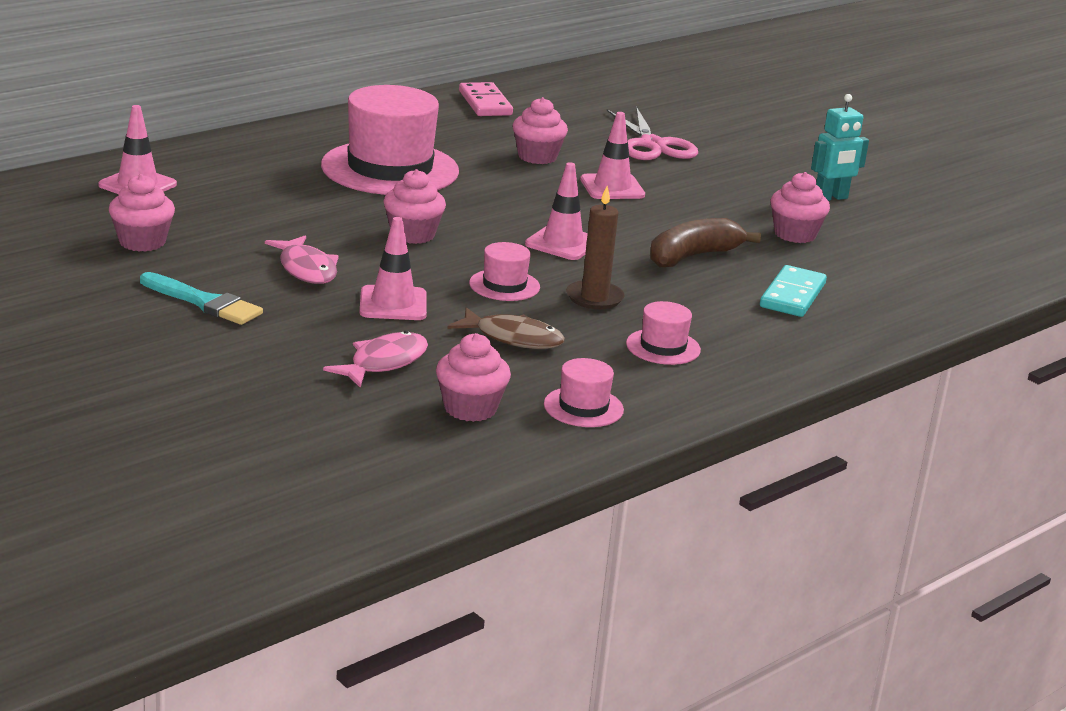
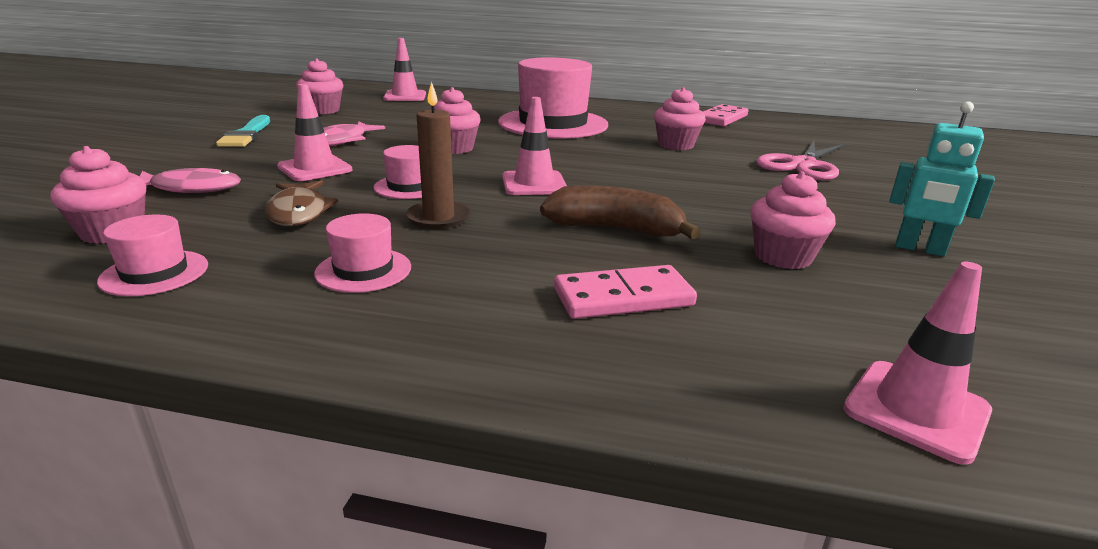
camera: 55 degrees right, 0 degrees up
(612, 187) = (684, 173): pink traffic cone -> pink traffic cone (916, 410)
(793, 295) = (623, 298): turquoise domino -> pink domino

